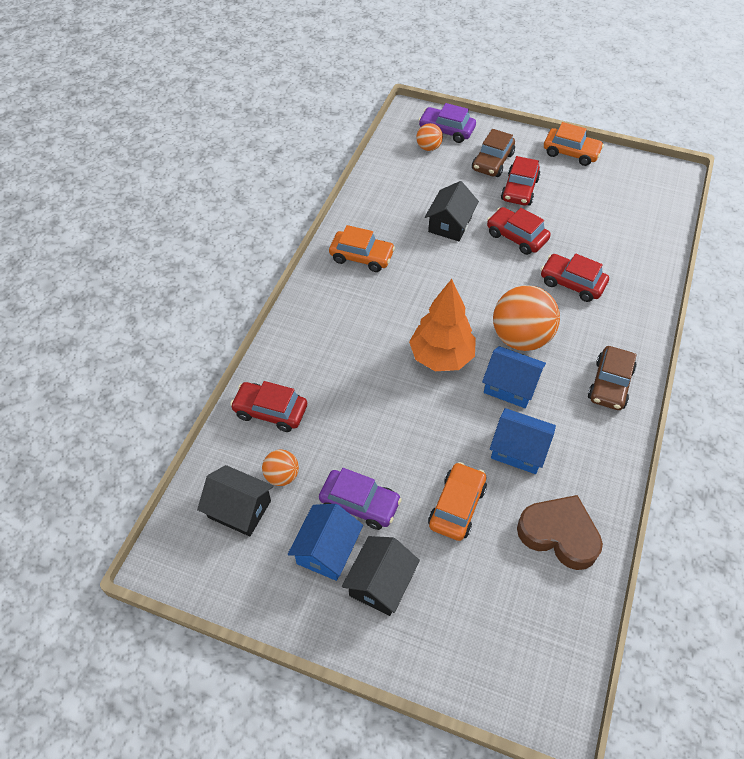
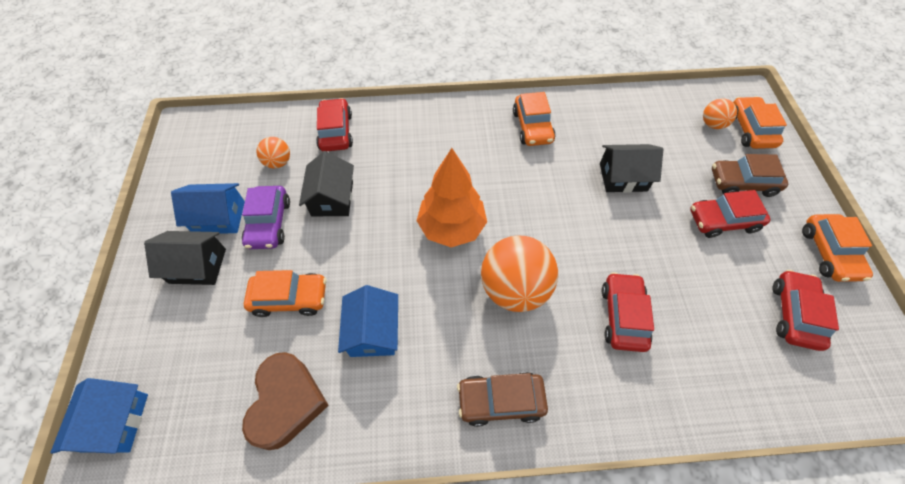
camera: 65 degrees right, 5 degrees up
(239, 509) = (240, 149): black house -> black house (332, 198)
(446, 131) = (750, 129): purple car -> orange car
(510, 386) = (447, 299): blue house -> blue house (115, 422)
(516, 237) = (650, 240): red car -> red car (794, 314)

